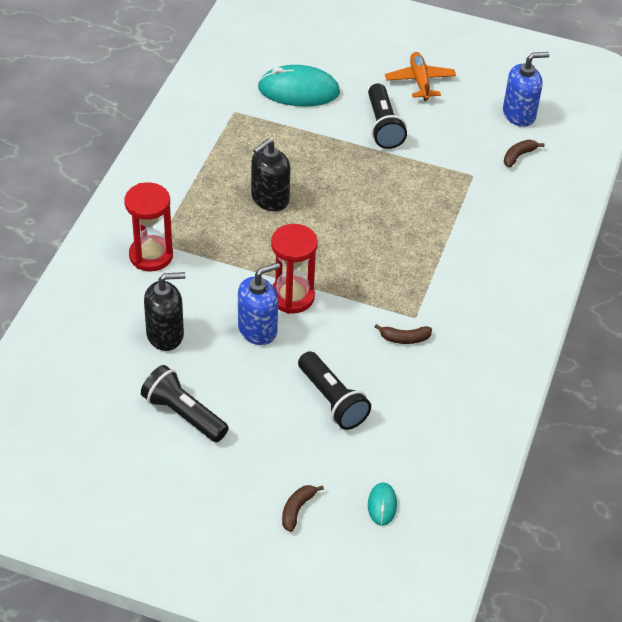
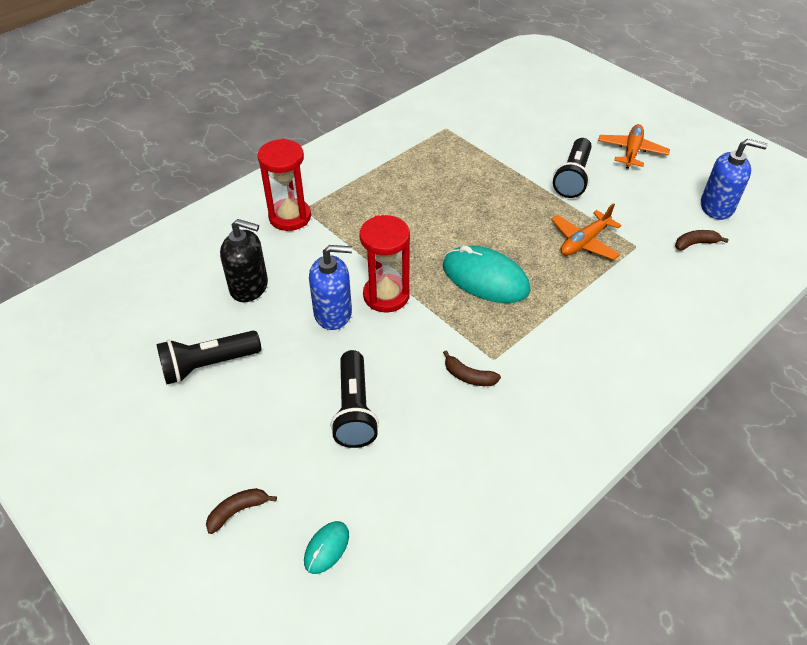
camera: 30 degrees right, 0 degrees up
(183, 414) = (208, 365): black flashlight -> black flashlight turned 90 degrees counterclockwise
(269, 199) = (426, 205): black soap dispenser -> none
(298, 90) = (513, 128): turquoise mouse -> turquoise mouse (485, 278)
(428, 186) = (584, 242): none -> orange plane

